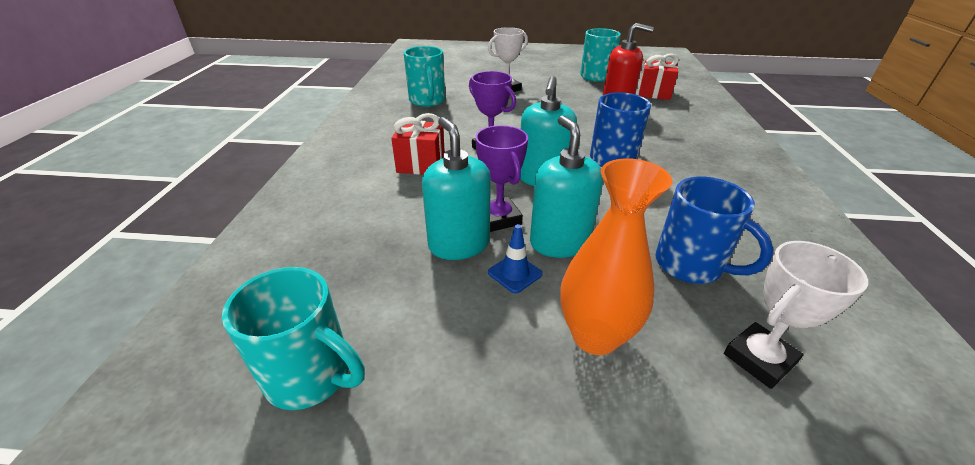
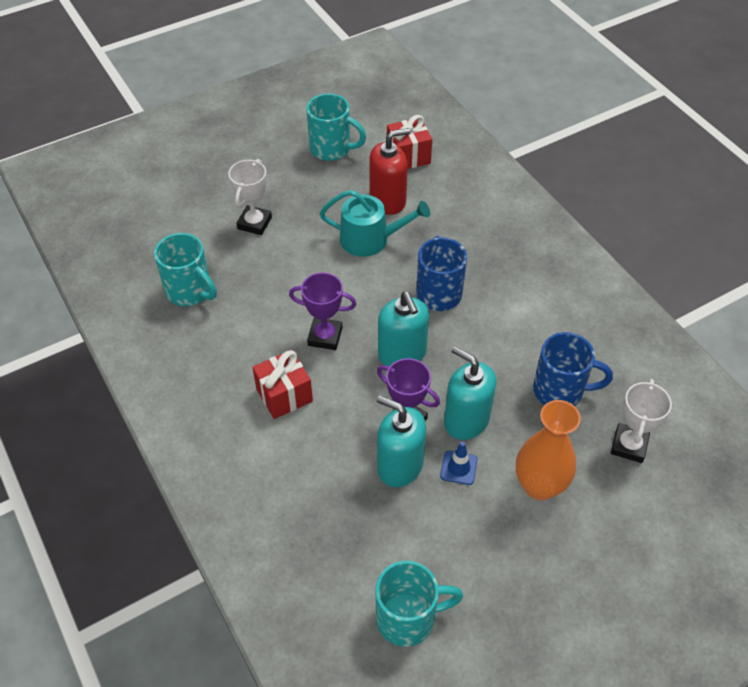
camera: 35 degrees left, 15 degrees up
(583, 117) = (370, 239): none -> turquoise watering can

